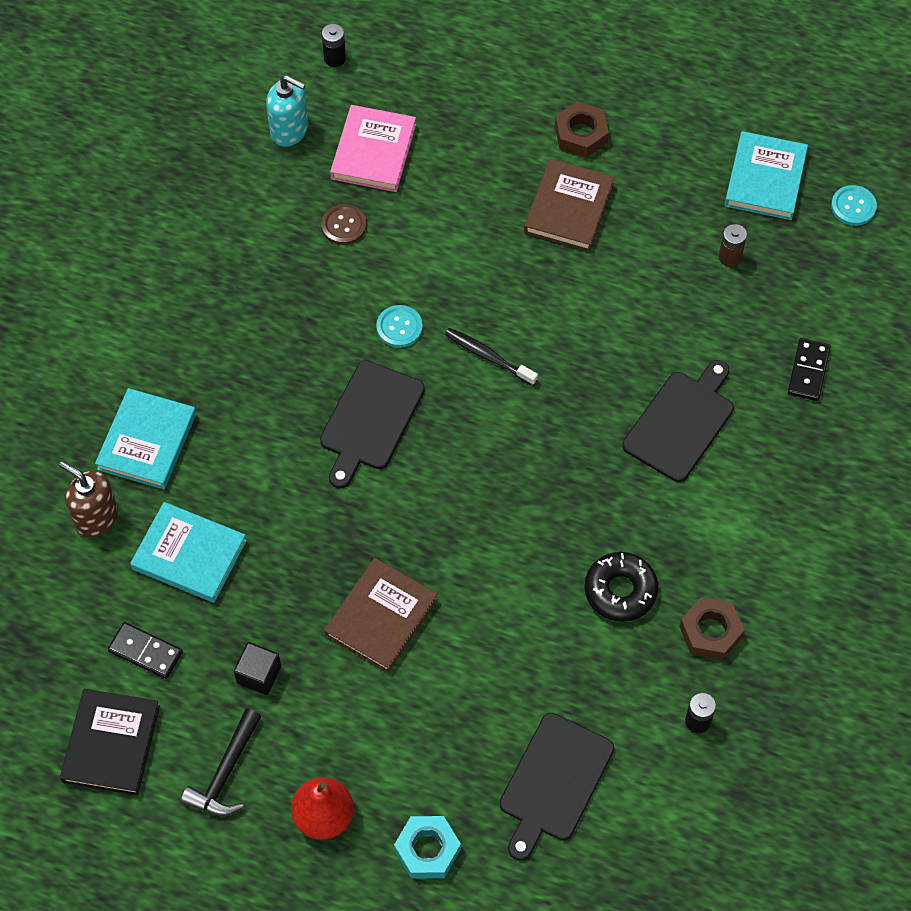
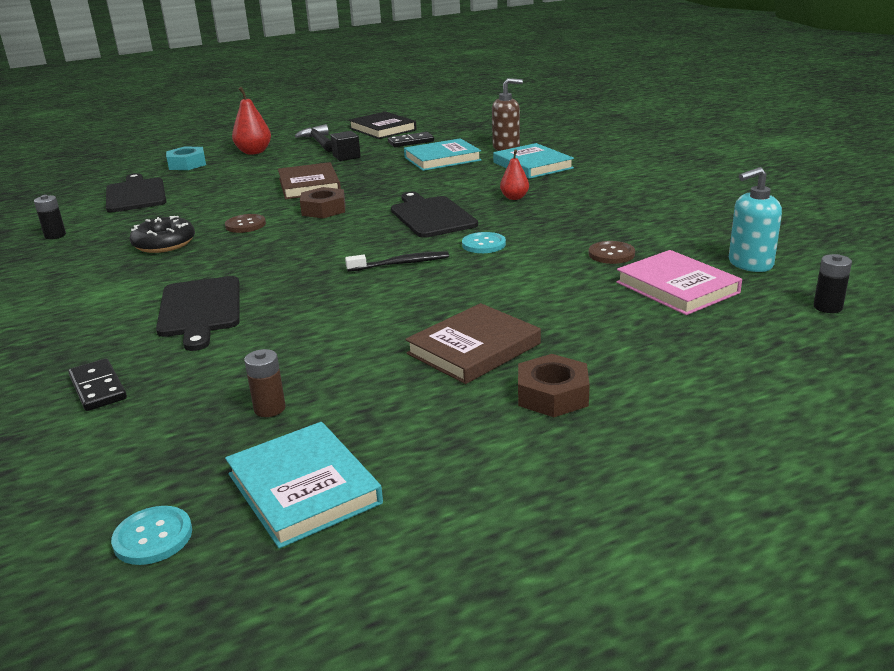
camera: 135 degrees right, 35 degrees down
(265, 386) = (514, 198): none -> red pear
(524, 565) = (245, 225): none -> brown button
(568, 208) = (474, 349): brown book -> brown book turned 75 degrees clockwise
(710, 632) = (76, 258): brown nut -> brown nut (323, 209)

